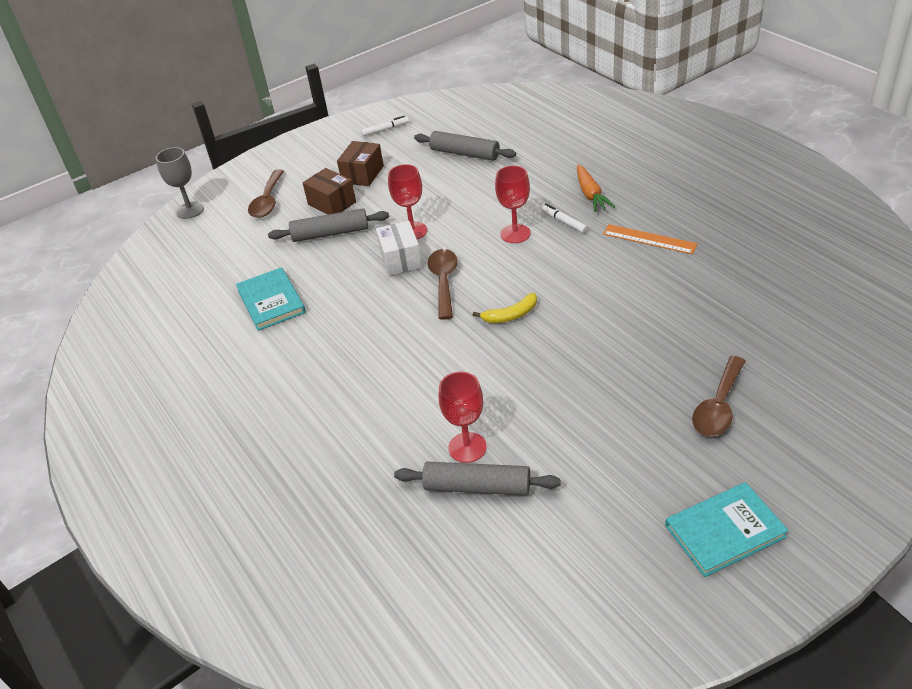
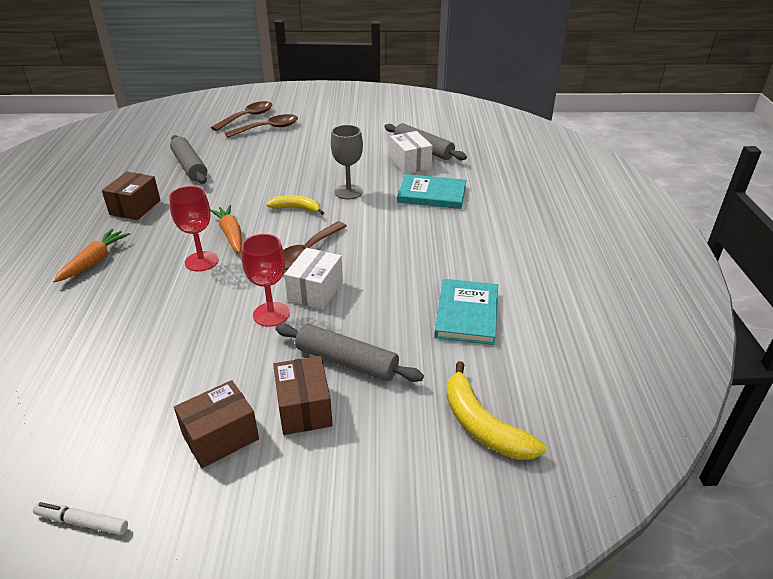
camera: 150 degrees left, 5 degrees down
(190, 210) = (499, 537): grey goblet -> grey goblet (348, 192)
(221, 245) = (482, 425): none -> yellow banana
(268, 201) = (375, 472): brown spoon -> brown spoon (247, 117)
(465, 153) = (85, 387): grey rolling pin -> grey rolling pin (189, 166)
(467, 447) = (410, 163): red goblet -> white box
(528, 262) = (231, 234): none -> orange carrot
(563, 222) = (155, 250): white marker -> none
(649, 239) = (135, 207): orange ruler -> brown box
(724, 531) = (337, 102): turquoise book -> turquoise book (432, 194)

